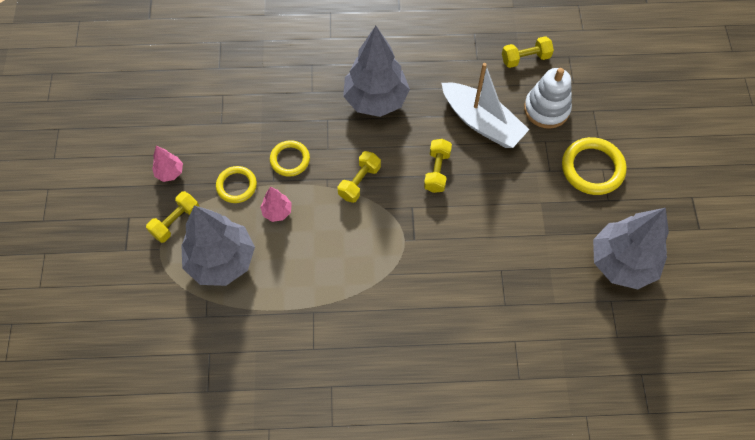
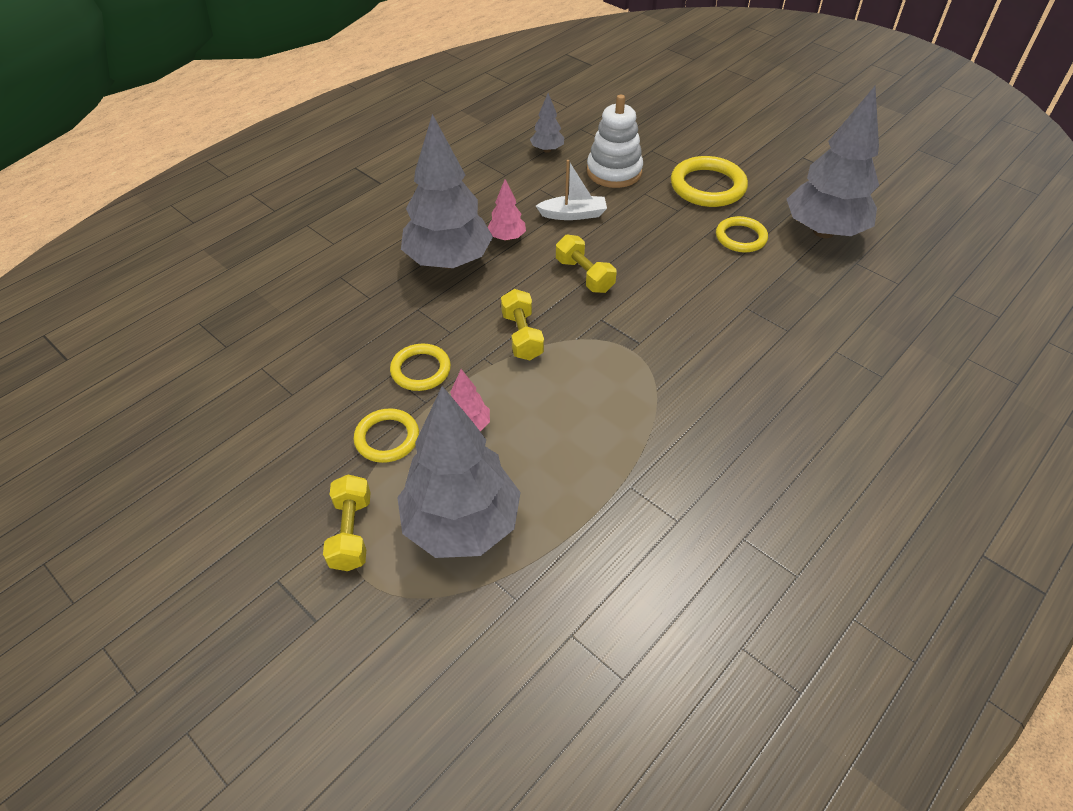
camera: 45 degrees left, 15 degrees down
(170, 172) = (281, 488): pink tree -> pink tree (507, 238)
(482, 122) = (573, 214): white boat -> white boat, size x0.56
(525, 58) = (547, 150): yellow dumbbell -> grey tree
(562, 222) = (740, 237): none -> yellow ring

